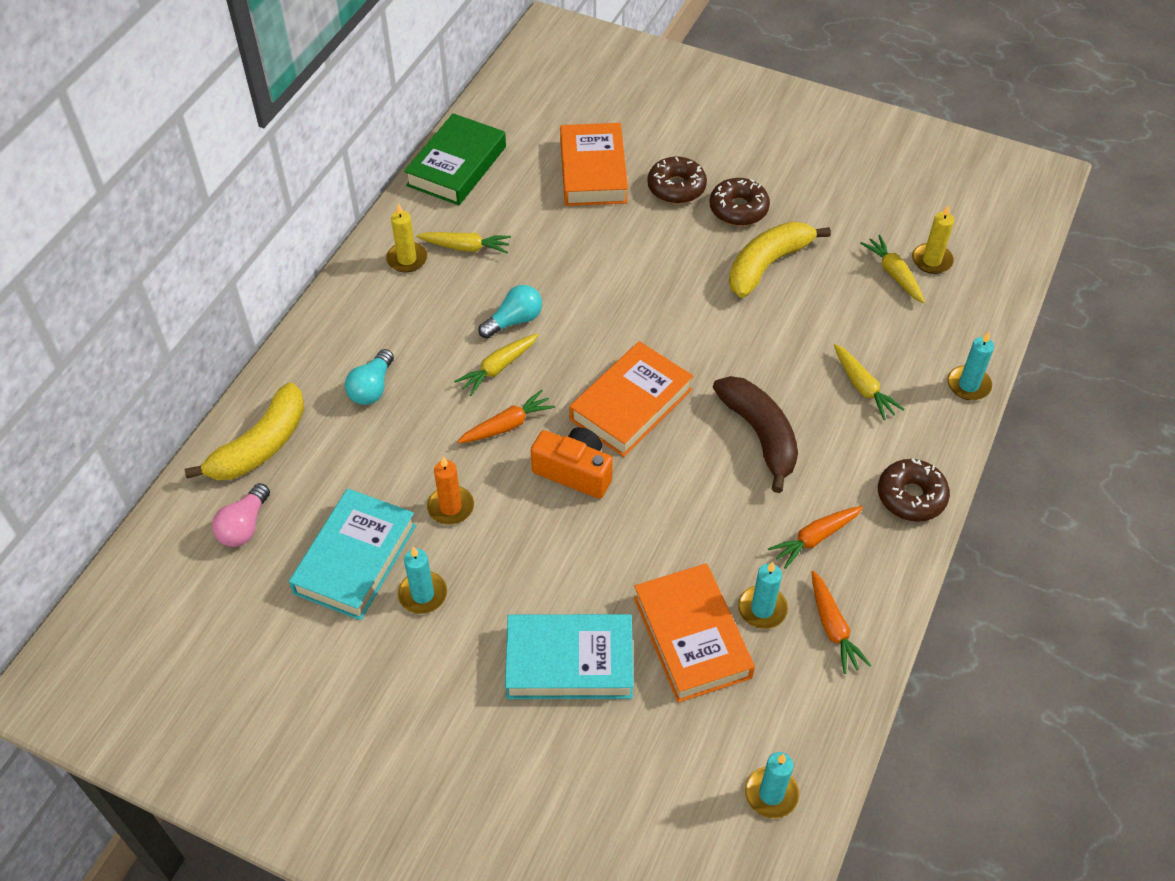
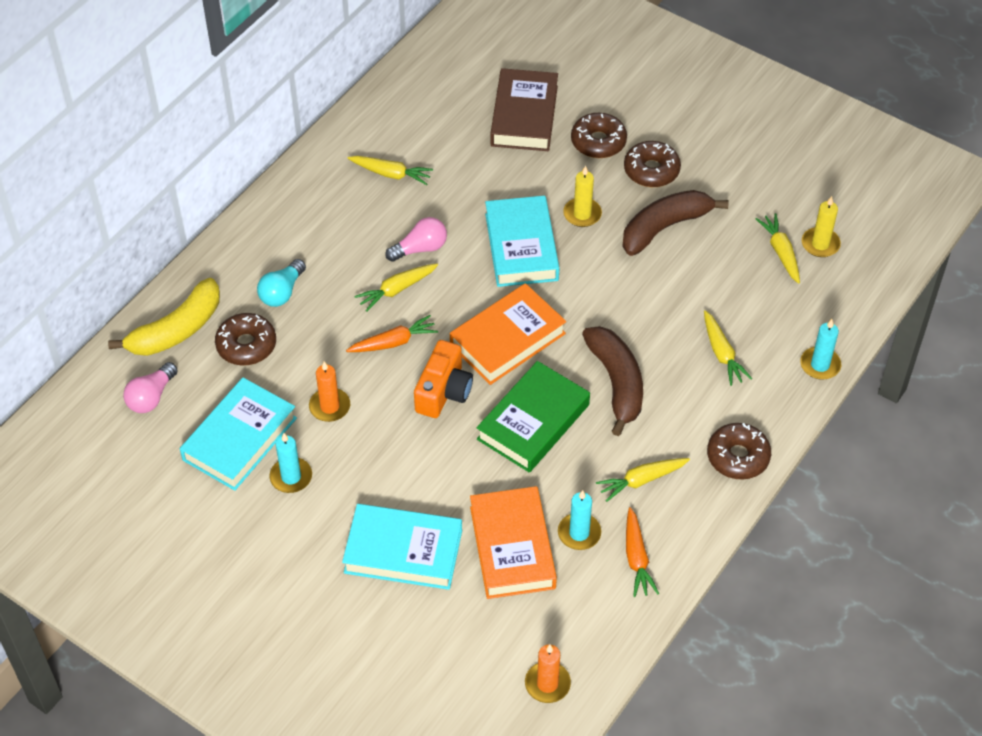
camera: 10 degrees right, 0 degrees up
(343, 452) = (246, 345): none -> brown donut
(407, 259) = (336, 178): yellow candle -> yellow candle (582, 214)
(457, 166) = (399, 95): green book -> green book (533, 422)
(514, 321) = (420, 248): turquoise light bulb -> pink light bulb
(574, 472) = (444, 391): orange camera -> orange camera turned 75 degrees clockwise
(593, 171) = (524, 116): orange book -> brown book
(622, 304) = (521, 247): none -> turquoise book
(767, 264) = (665, 227): yellow banana -> brown banana
(771, 794) = (547, 684): turquoise candle -> orange candle
(815, 538) = (641, 480): orange carrot -> yellow carrot

